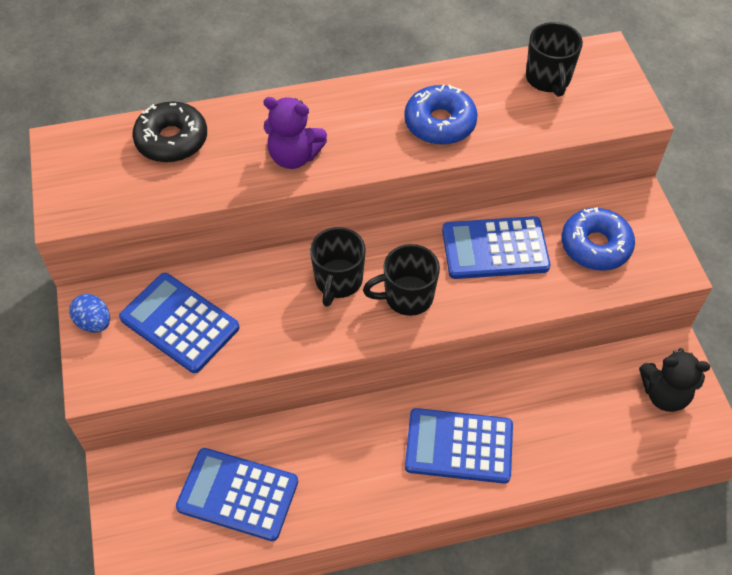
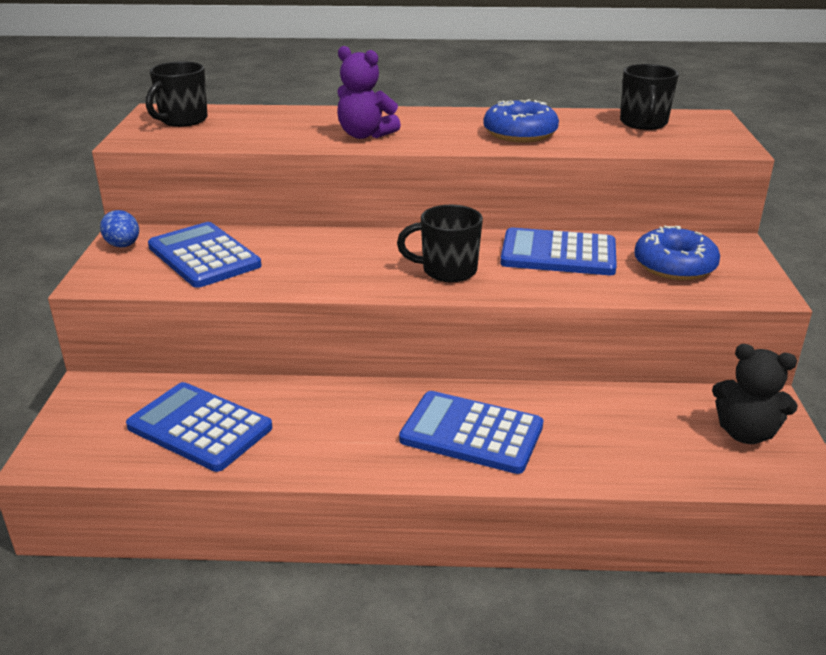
camera: 15 degrees right, 25 degrees down
(172, 140) = (257, 118): black donut -> none
(338, 281) = (380, 252): black mug -> black mug (182, 120)

